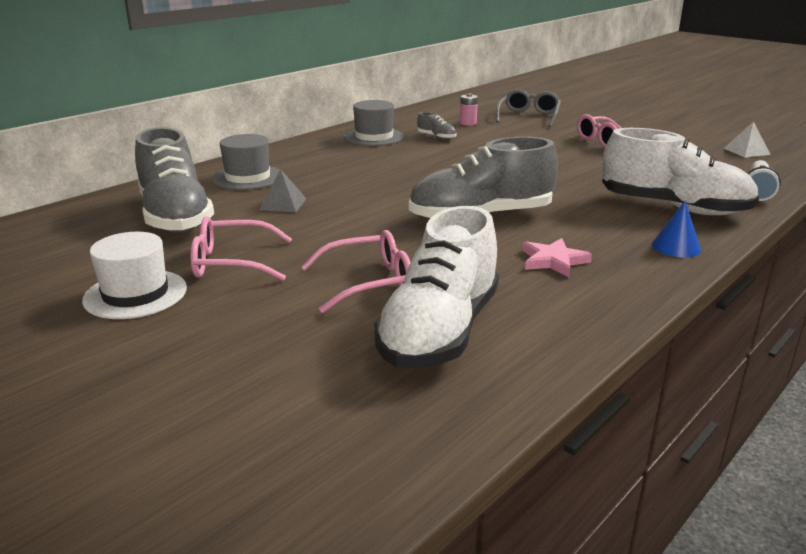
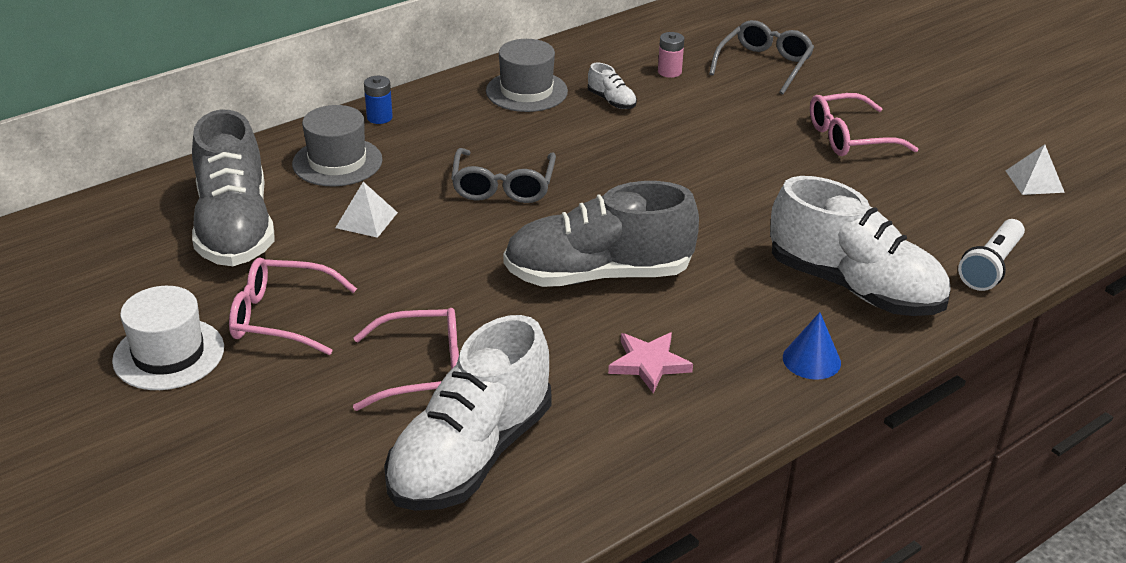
camera: 10 degrees right, 10 degrees up
(271, 155) = (379, 117): none -> blue battery
(283, 204) = (366, 220): grey pyramid -> white pyramid
(381, 180) = (503, 187): none -> grey glasses
(436, 137) = (611, 101): grey shoe -> white shoe

